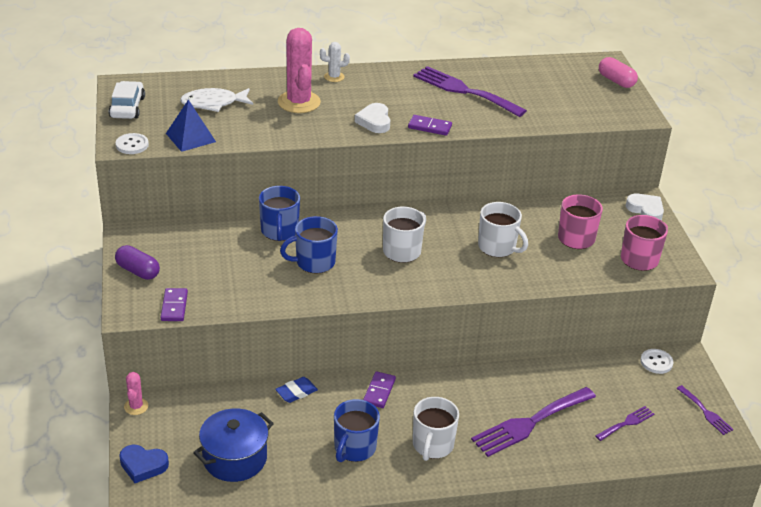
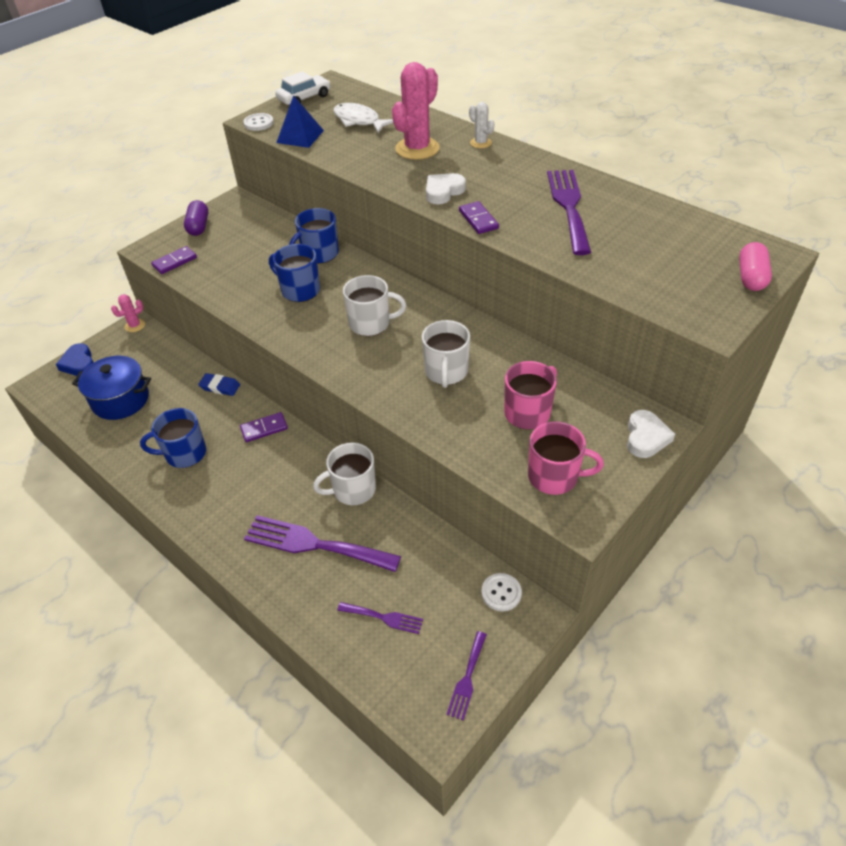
camera: 55 degrees right, 10 degrees up
(432, 445) = (228, 497): white mug -> white mug (353, 490)

